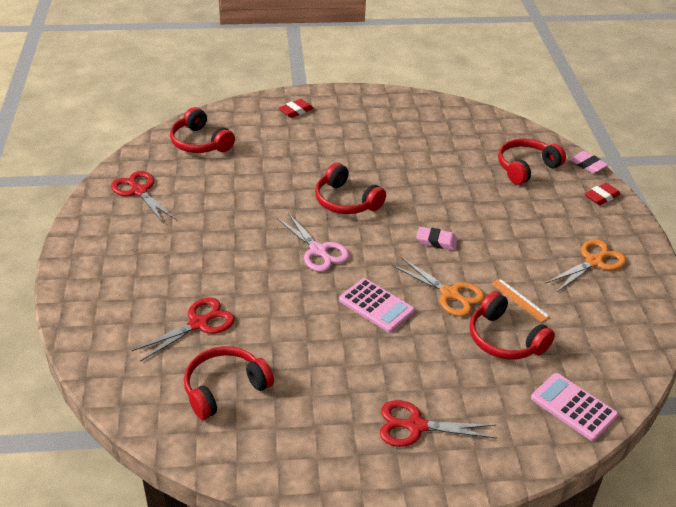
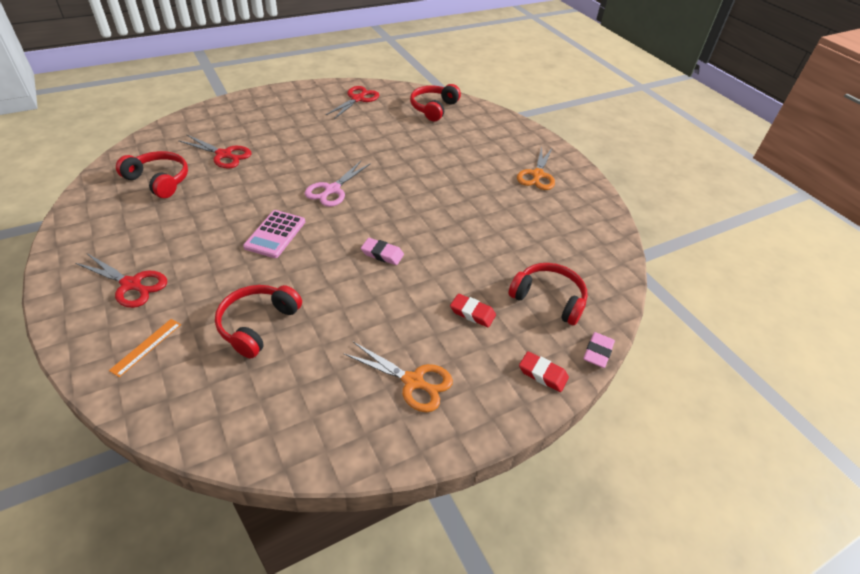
camera: 65 degrees right, 5 degrees up
(296, 111) = (515, 140): red eraser -> red eraser (472, 313)
(346, 201) = (407, 191): red headphones -> none
(416, 426) = (131, 284): red scissors -> red scissors turned 135 degrees clockwise
(436, 241) = (382, 254): pink eraser -> pink eraser turned 60 degrees counterclockwise
(450, 294) = (309, 276): orange scissors -> orange scissors (537, 175)
(520, 300) = (320, 327): orange ruler -> orange ruler (146, 347)
(573, 407) = (170, 393): pink calculator -> none

